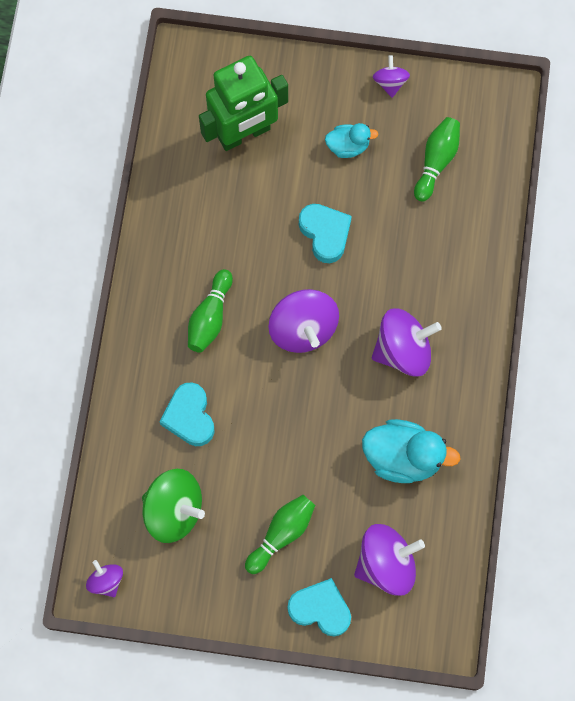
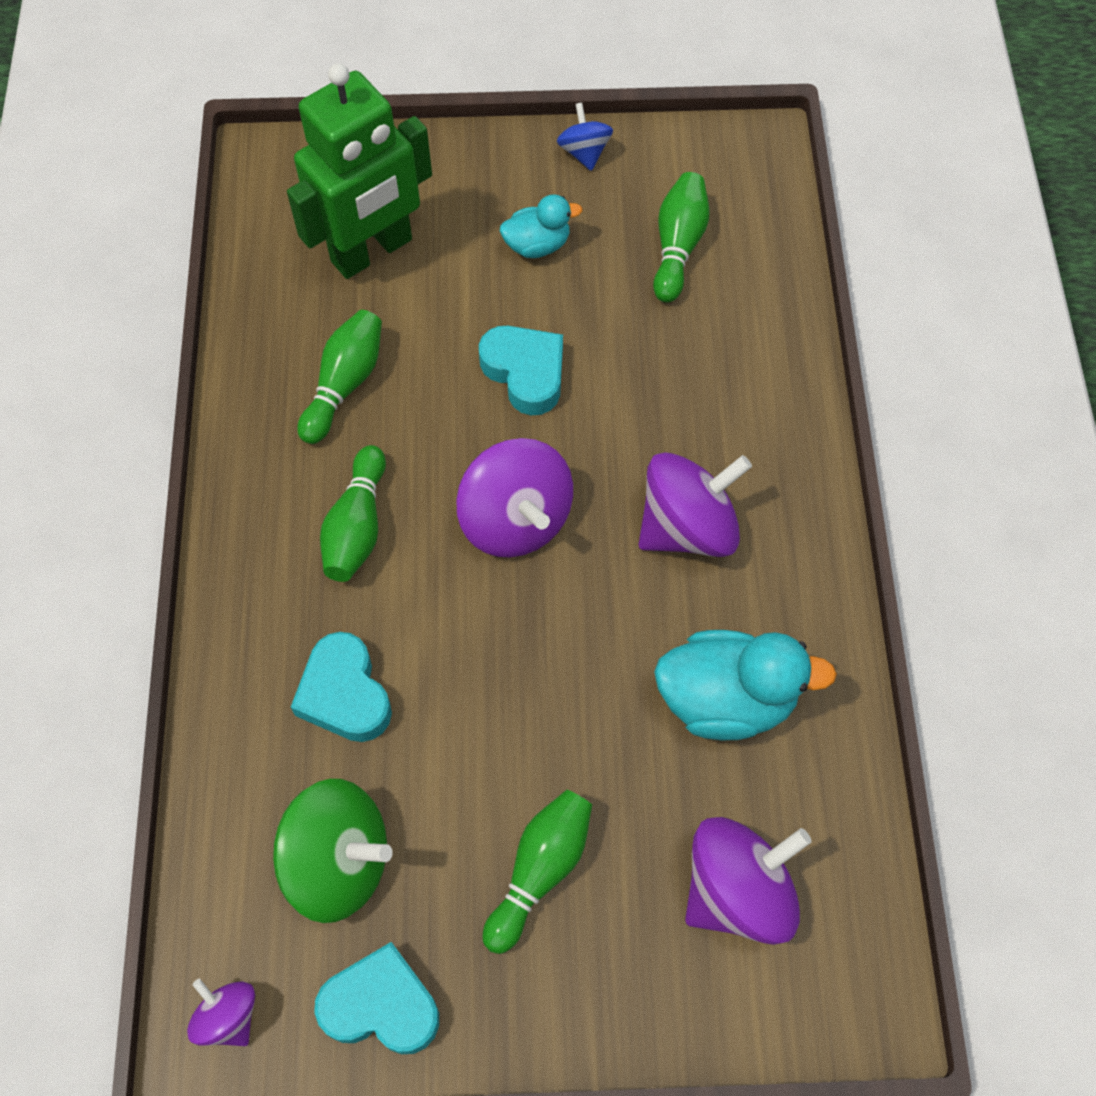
camera: 10 degrees left, 10 degrees down
(215, 223) = (344, 384): none -> green bowling pin
(320, 609) = (636, 997): turquoise heart -> turquoise heart (381, 1005)
(390, 82) = (584, 152): purple spinning top -> blue spinning top

